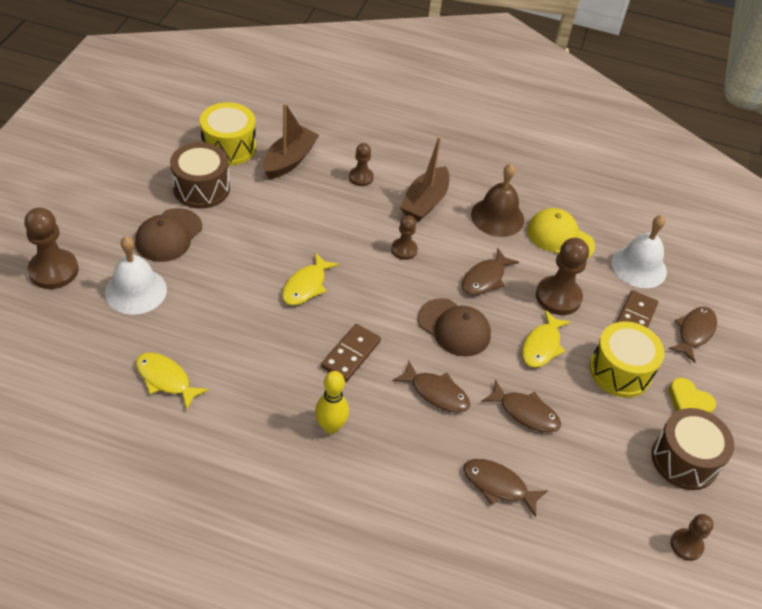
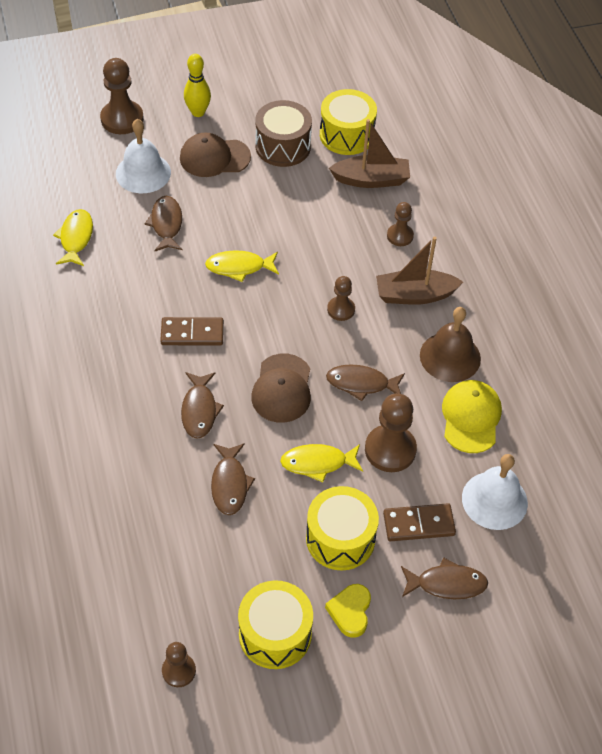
camera: 60 degrees right, 5 degrees up
(330, 426) = (110, 358): yellow bowling pin -> yellow bowling pin (198, 112)
(498, 485) = (137, 498): brown fish -> brown fish (166, 224)
(684, 460) = (275, 634): brown drum -> yellow drum

